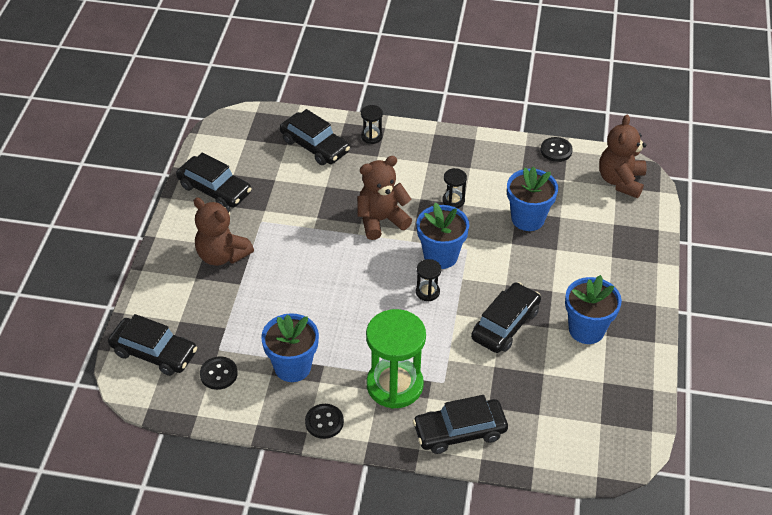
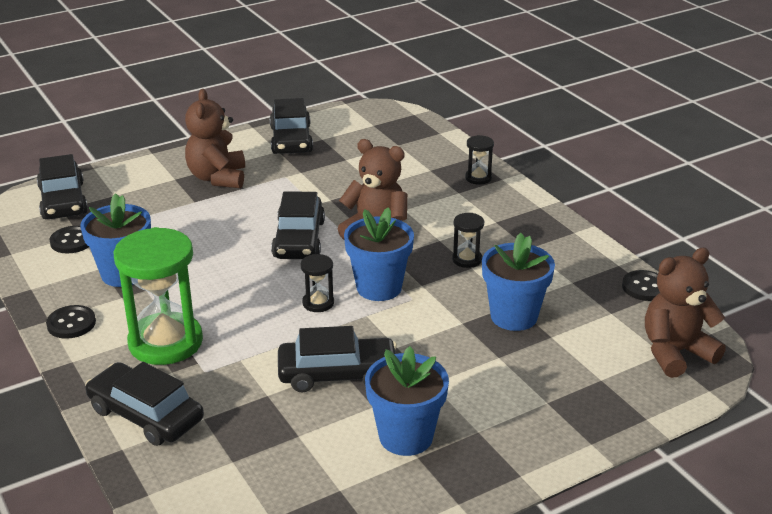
camera: 50 degrees right, 15 degrees down
(314, 146) = (418, 157): black car -> black car (299, 239)

